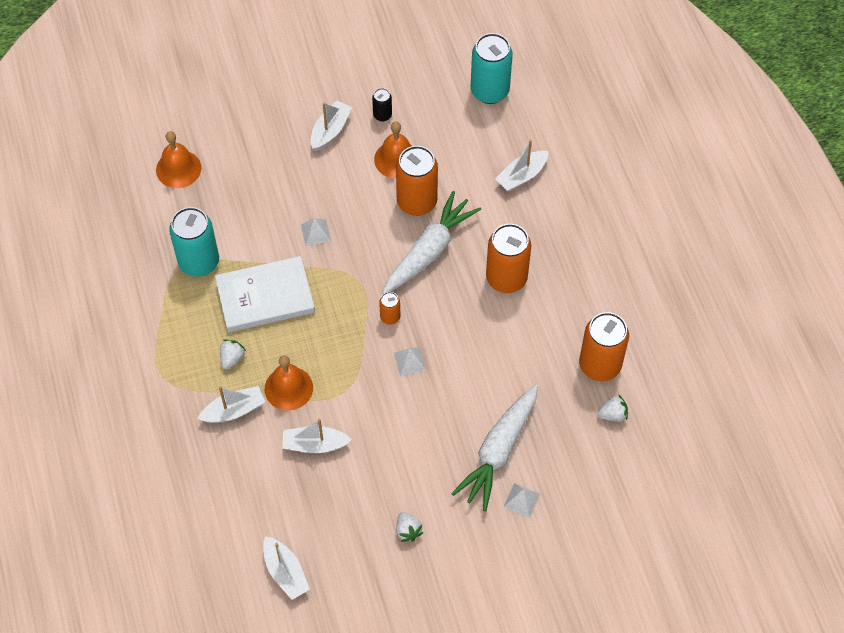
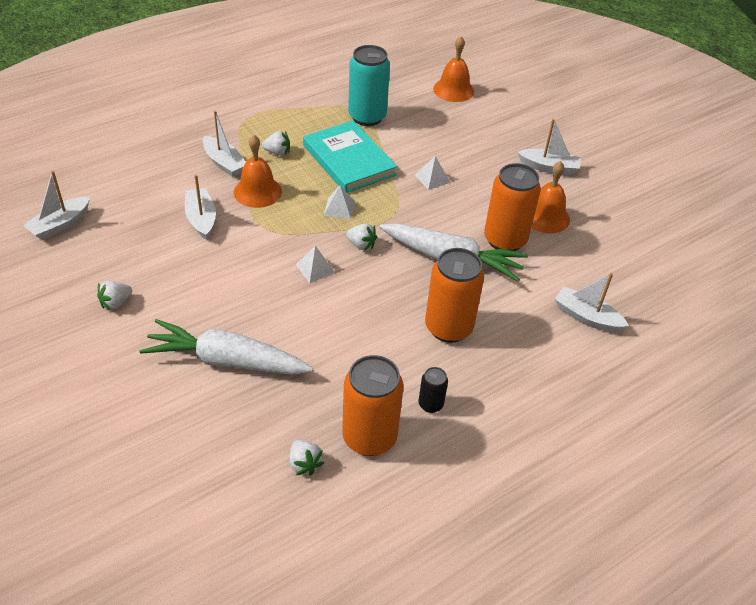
camera: 70 degrees right, 15 degrees down
(265, 296) = (349, 160): white book -> turquoise book
(382, 115) = (590, 198): black can -> black can (430, 404)
(390, 317) = (361, 245): orange can -> white strawberry
(489, 91) = (676, 271): turquoise can -> none
(521, 500) = (168, 393): white pyramid -> white pyramid (339, 208)

